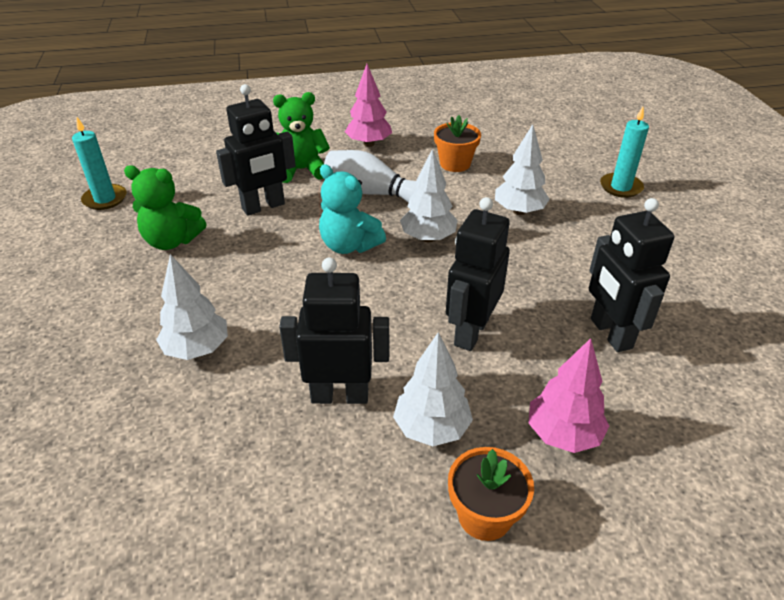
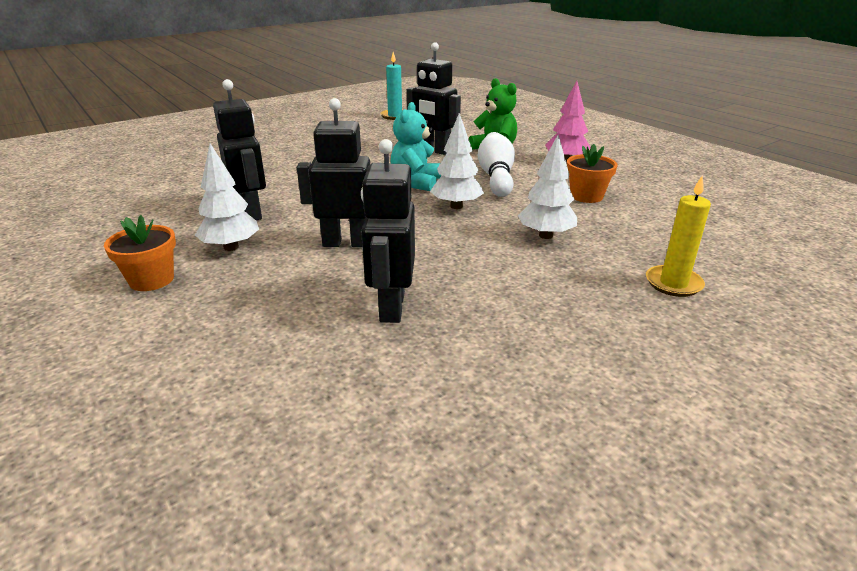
camera: 65 degrees right, 10 degrees down
(172, 241) = (370, 139): green teddy bear -> none
(197, 349) = (273, 168): white tree -> none
(563, 434) = (243, 300): pink tree -> none
(610, 333) = (391, 307): black robot -> black robot turned 45 degrees counterclockwise
(621, 187) = (673, 283): turquoise candle -> yellow candle

